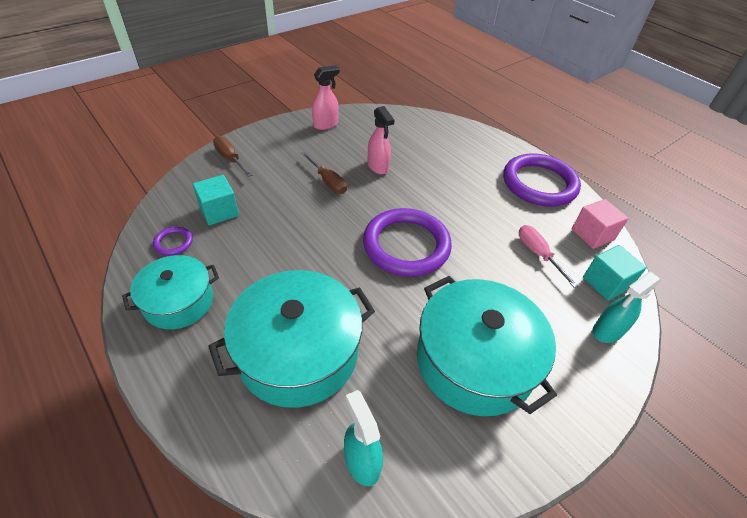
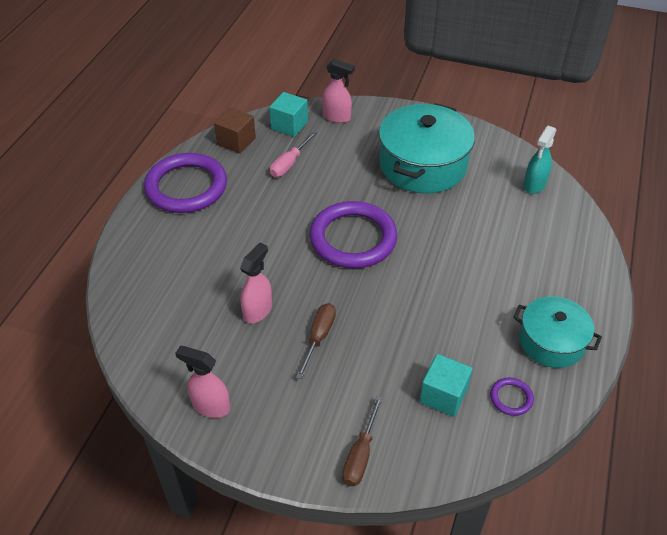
camera: 120 degrees left, 0 degrees up
(298, 352) = (509, 246): turquoise pot -> none
(592, 234) = (236, 141): pink cube -> brown cube
(607, 331) = (337, 117): turquoise spray bottle -> pink spray bottle

